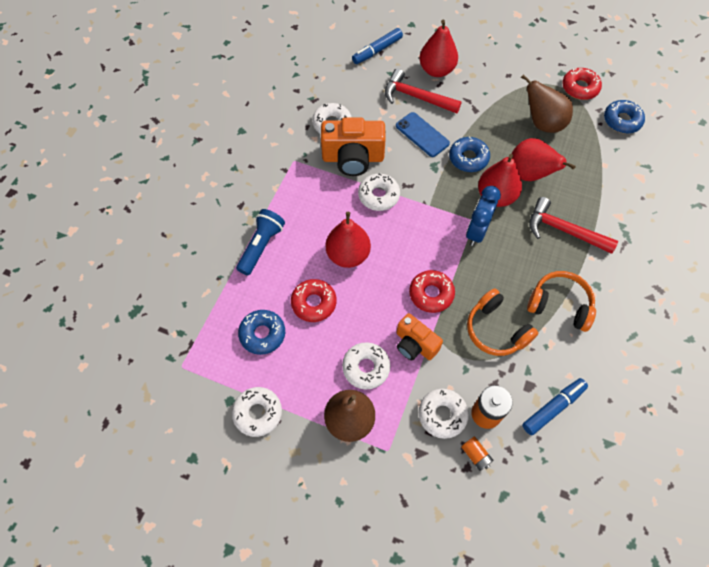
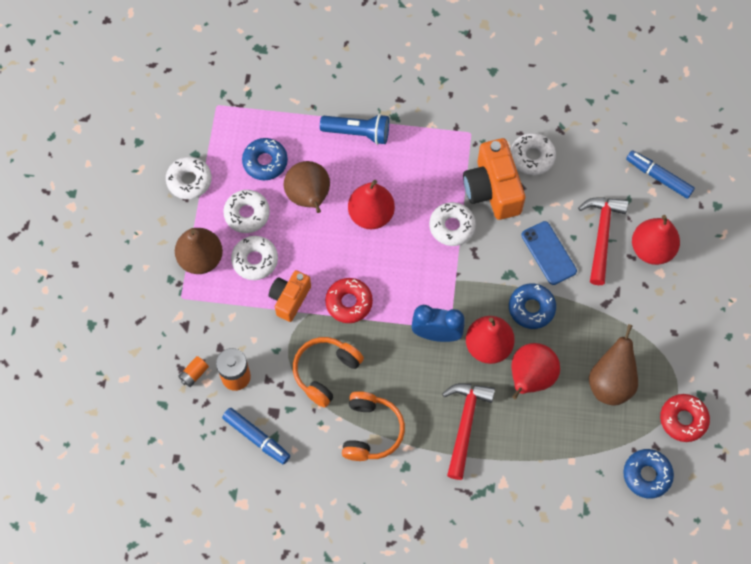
camera: 75 degrees right, 5 degrees up
(314, 303) = (309, 197): red donut -> brown pear
(422, 134) = (548, 253): blue phone -> blue phone turned 60 degrees counterclockwise
(442, 415) = (225, 337): white donut -> white donut (247, 214)

